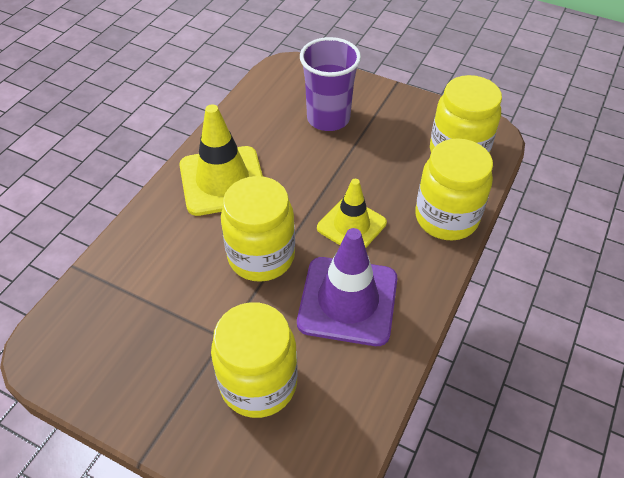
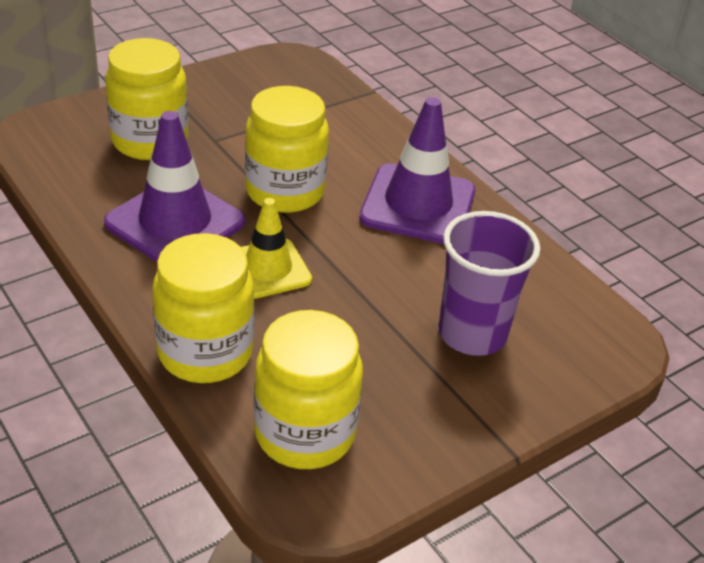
camera: 115 degrees right, 10 degrees down
(222, 181) = (418, 205): yellow traffic cone -> purple traffic cone

